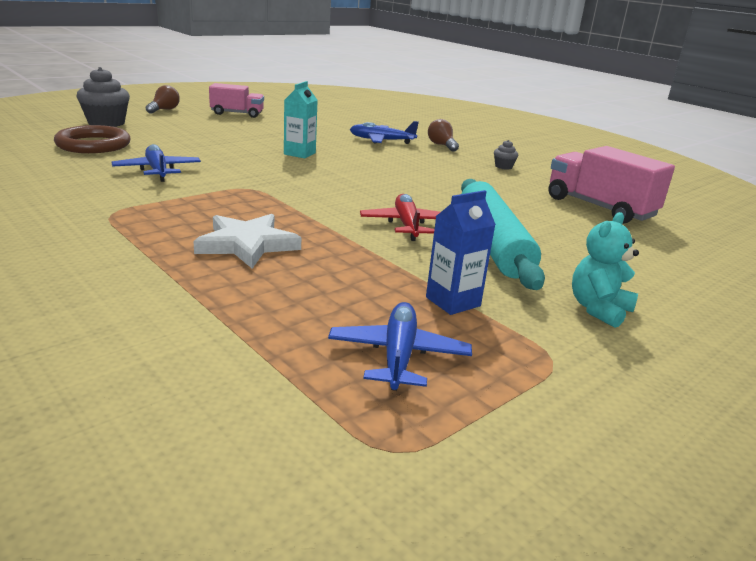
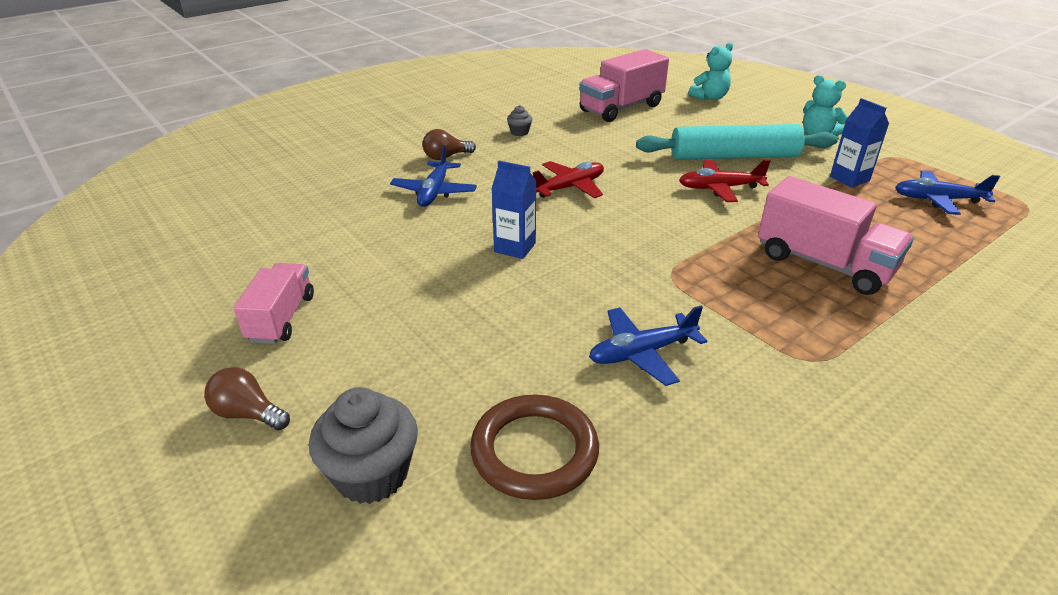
camera: 85 degrees left, 10 degrees up
(247, 244) = (823, 264): white star -> pink truck
(299, 153) = (515, 247): turquoise carton -> blue carton
(396, 173) = (570, 187): none -> red plane
(687, 258) = (710, 97): none -> turquoise teddy bear

